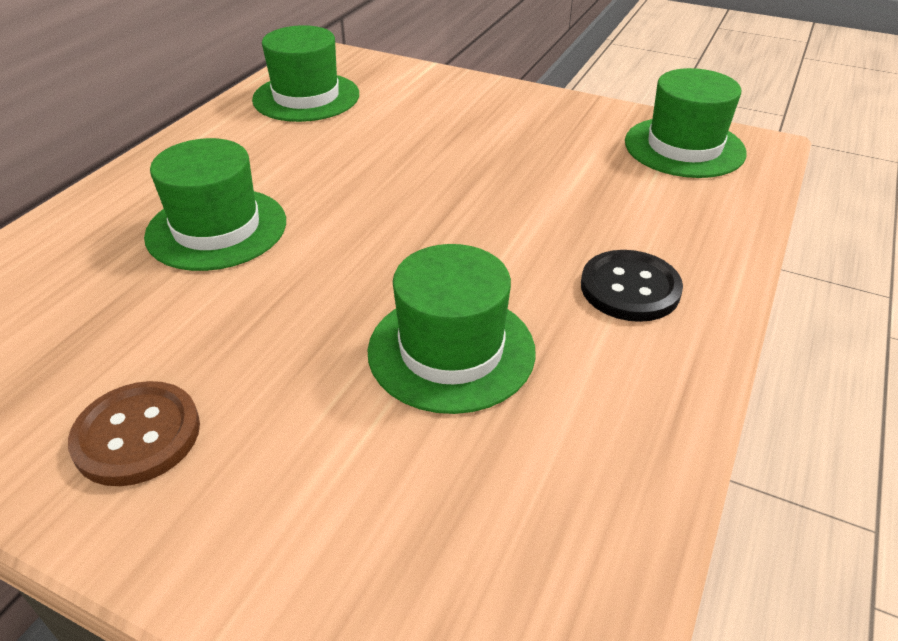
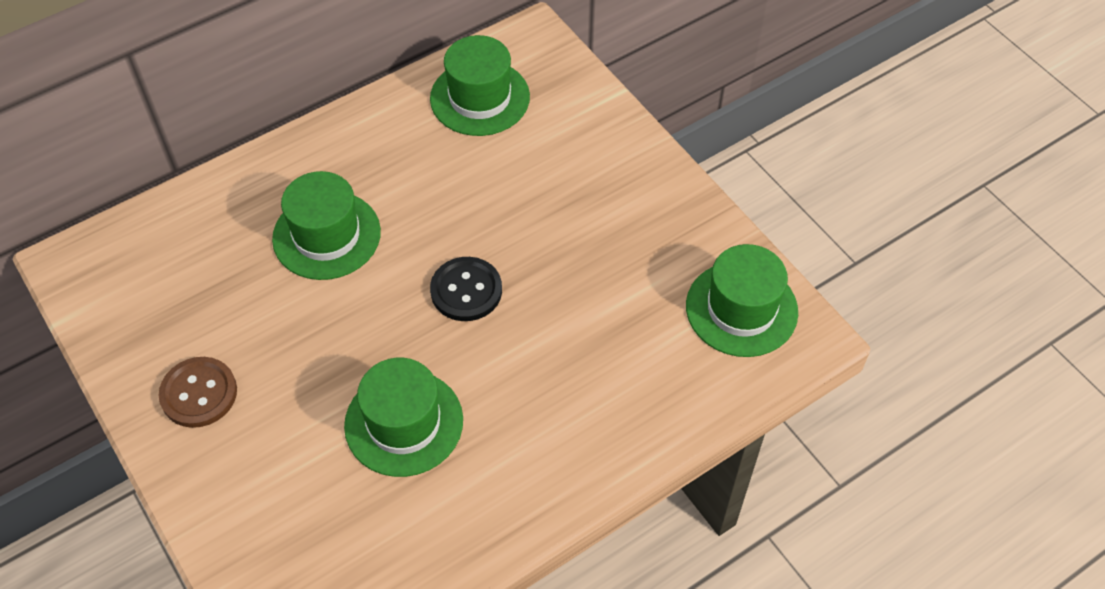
camera: 30 degrees right, 15 degrees up
(630, 288) = (559, 432): black button -> black button (466, 290)

